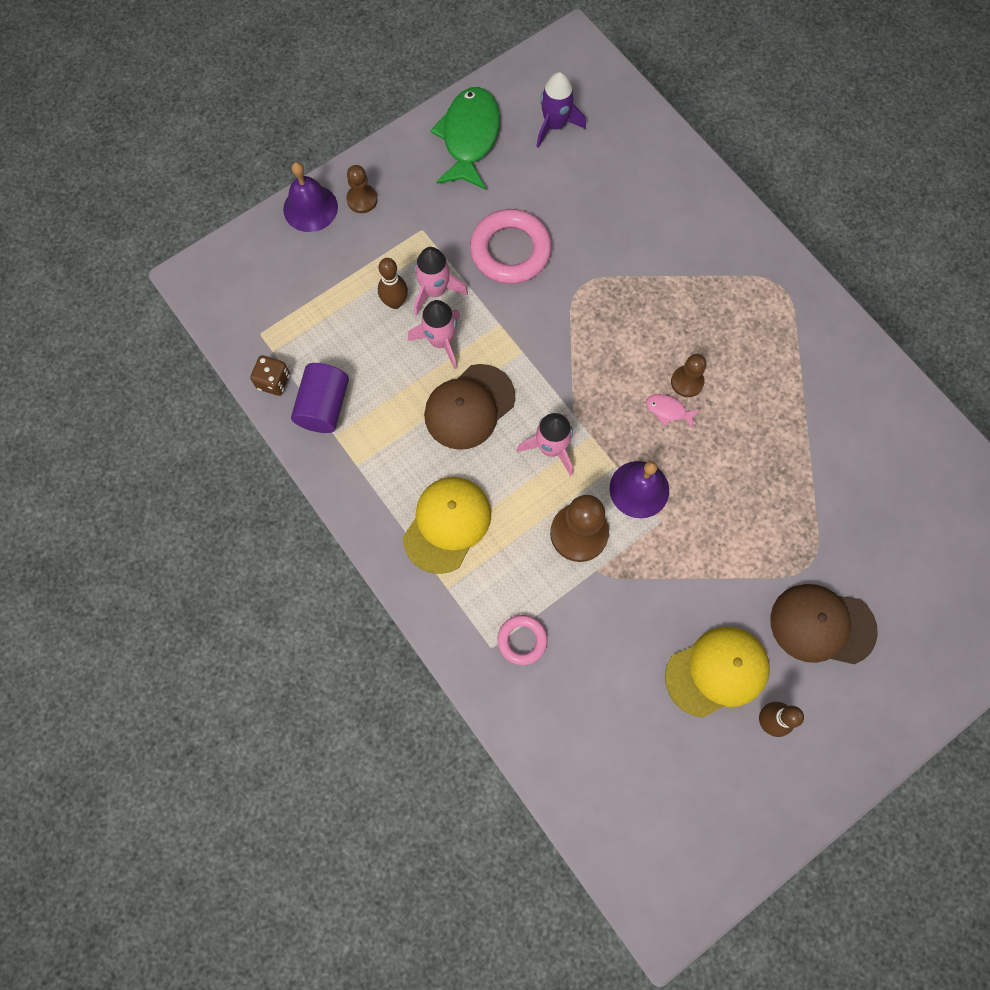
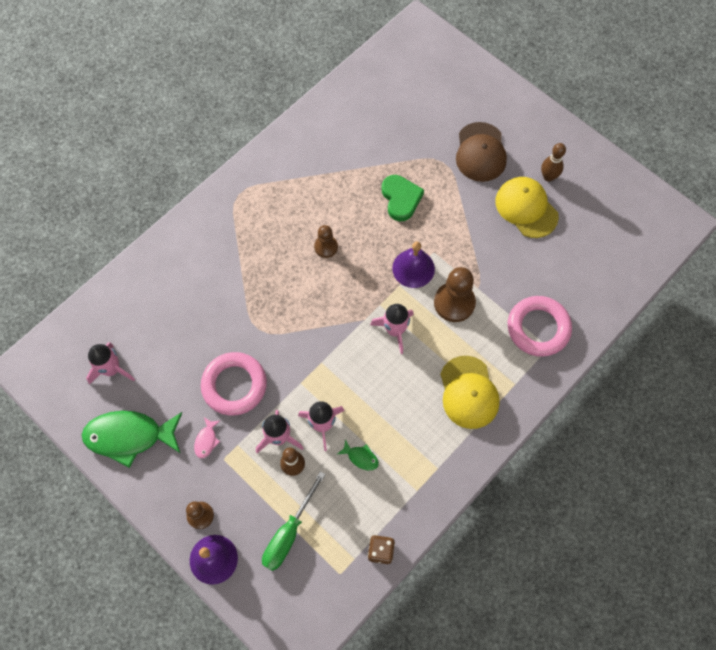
camera: 100 degrees left, 5 degrees down
(319, 287) = (289, 533): none -> green screwdriver
(324, 406) = (394, 504): purple cylinder -> none
(390, 378) = (361, 457): none -> green fish
(447, 524) = (468, 392): yellow cap -> yellow cap turned 120 degrees counterclockwise
(469, 407) = (373, 393): brown cap -> none
(522, 640) = (538, 328): pink ring -> pink ring, size x1.84
(555, 125) = (111, 369): purple rocket -> pink rocket
(668, 410) = (350, 256): pink fish -> pink fish (206, 440)
(752, 493) = (401, 199): none -> green heart

